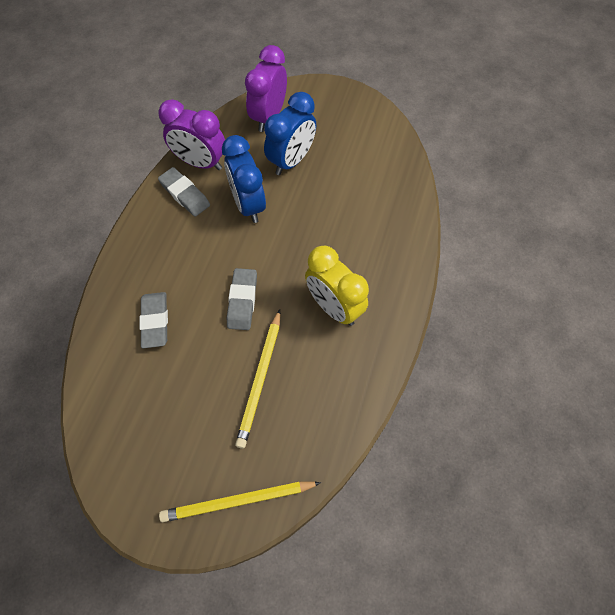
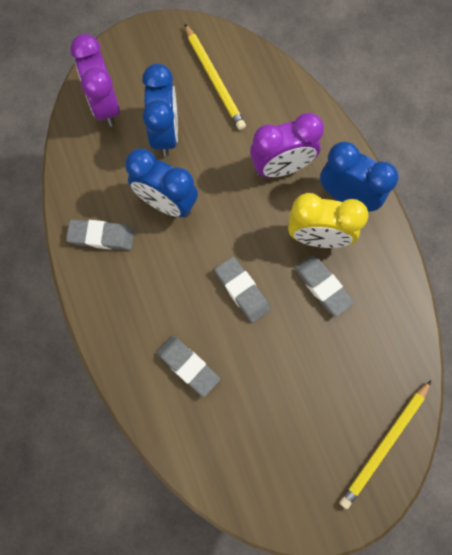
camera: 40 degrees left, 10 degrees up
(200, 163) = (86, 196): purple clock -> purple clock (281, 167)
(260, 379) = (316, 341): yellow pencil -> yellow pencil (214, 79)
(303, 344) = (322, 286): none -> grey eraser
(384, 295) = (347, 196): none -> blue clock

